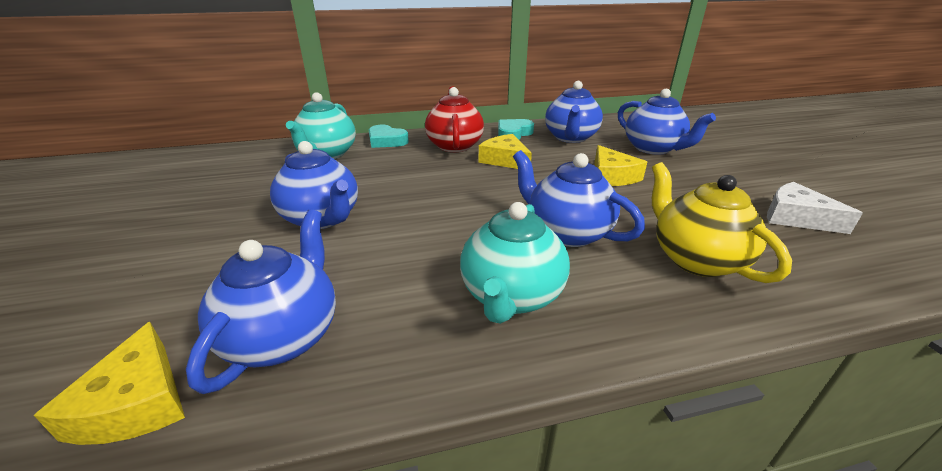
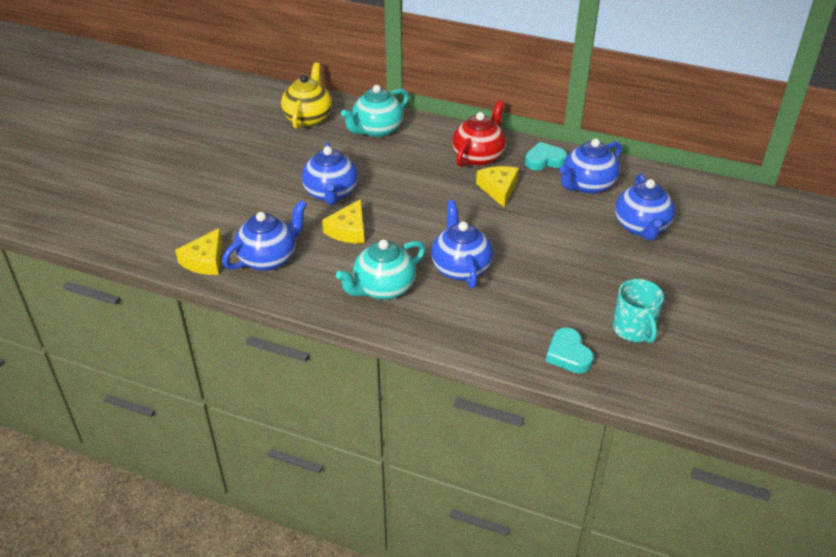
camera: 35 degrees right, 10 degrees up
(386, 141) = (432, 130): turquoise heart -> turquoise heart (568, 354)
(611, 176) = (558, 239): yellow cheese -> yellow cheese (348, 230)
(695, 259) = (511, 319): yellow teapot -> yellow teapot (308, 118)
(796, 217) = (634, 329): white cheese -> turquoise mug

